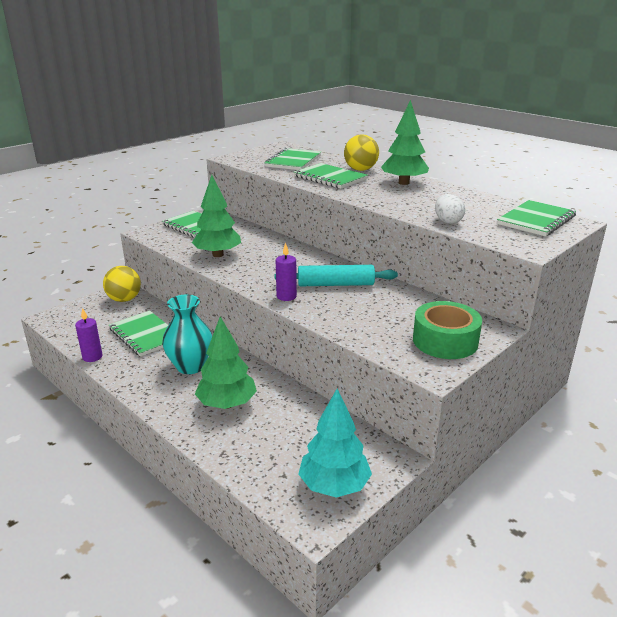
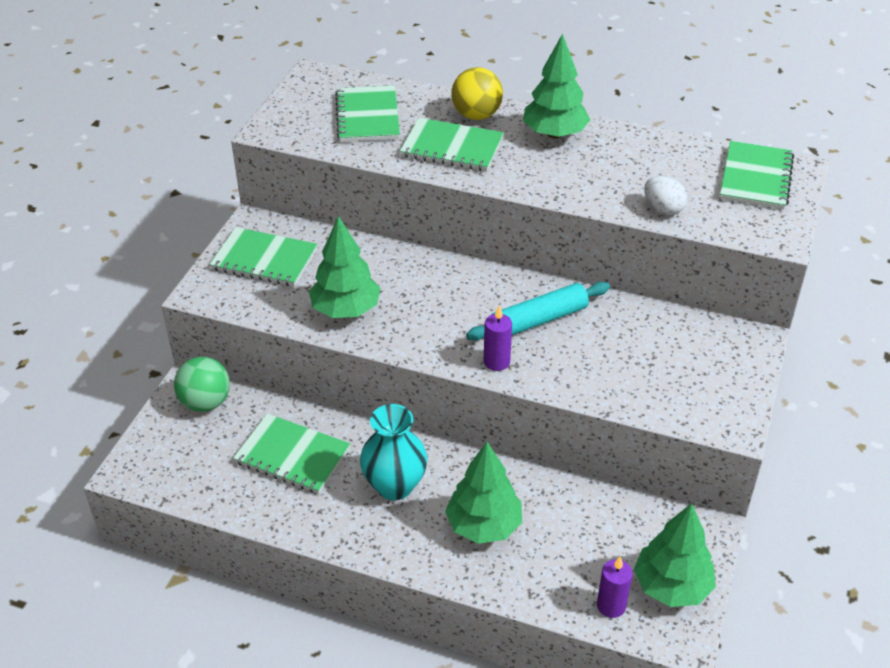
camera: 25 degrees left, 15 degrees up
(92, 357) = (255, 517): purple candle -> purple candle (611, 606)
(124, 299) = (206, 402): yellow ball -> green ball
(334, 486) = (671, 586): turquoise tree -> green tree
(445, 341) = (718, 376): green tape -> none

